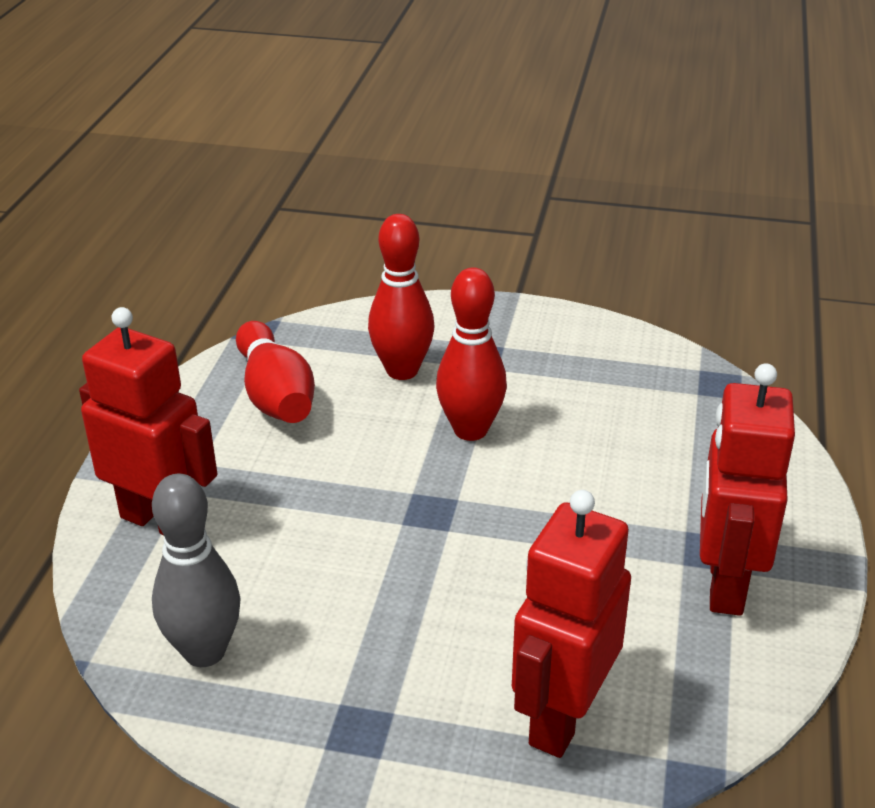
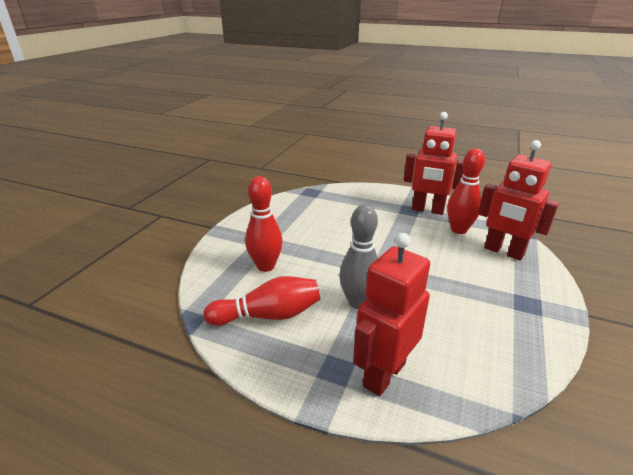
camera: 80 degrees left, 5 degrees down
(204, 651) = (493, 355): grey bowling pin -> grey bowling pin (358, 302)
(470, 430) = (324, 251): red bowling pin -> red bowling pin (459, 229)

